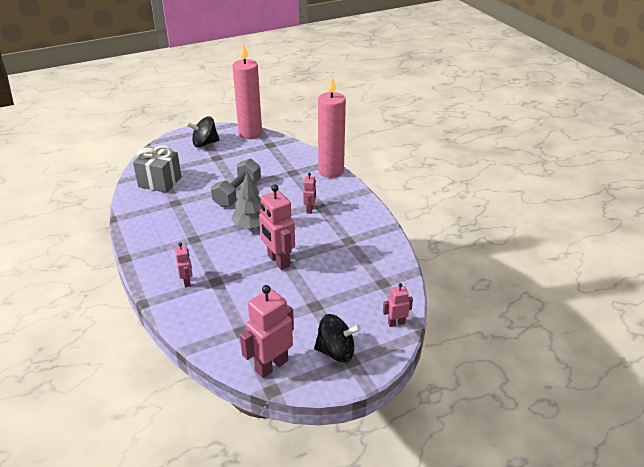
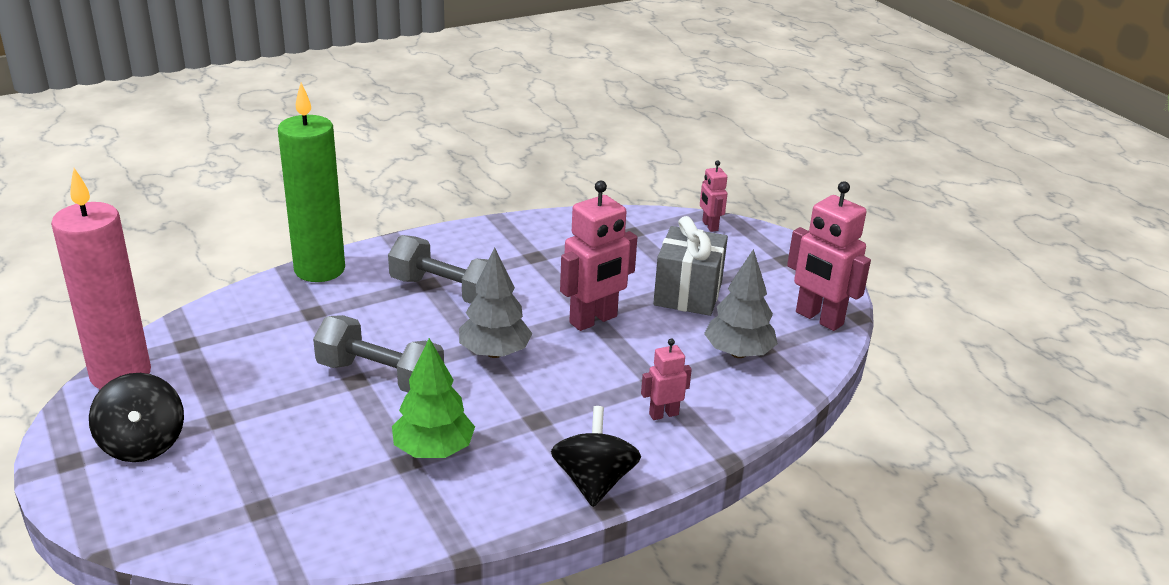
camera: 95 degrees left, 5 degrees down
(160, 182) = (313, 499): grey gift -> grey gift (688, 294)
(180, 209) = (433, 450): none -> green tree
(237, 318) = (738, 353): none -> grey tree
(310, 209) = (446, 291): pink robot -> grey dumbbell
(331, 171) = (319, 269): pink candle -> green candle
(336, 351) = (775, 269): black spinning top -> black spinning top (594, 482)

